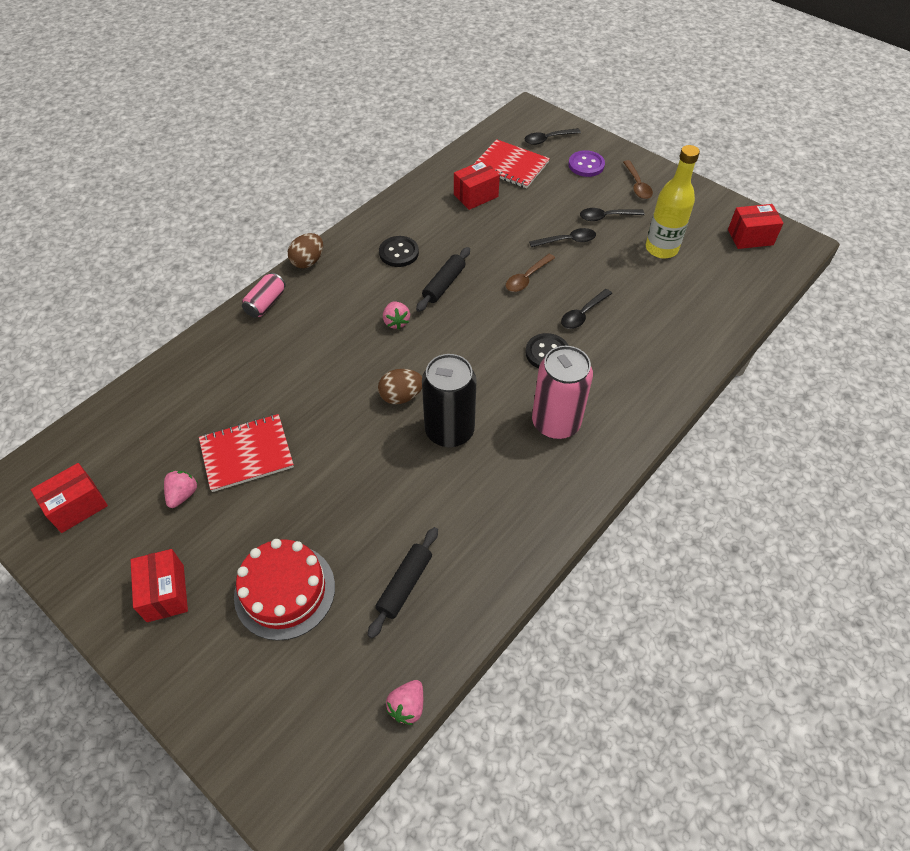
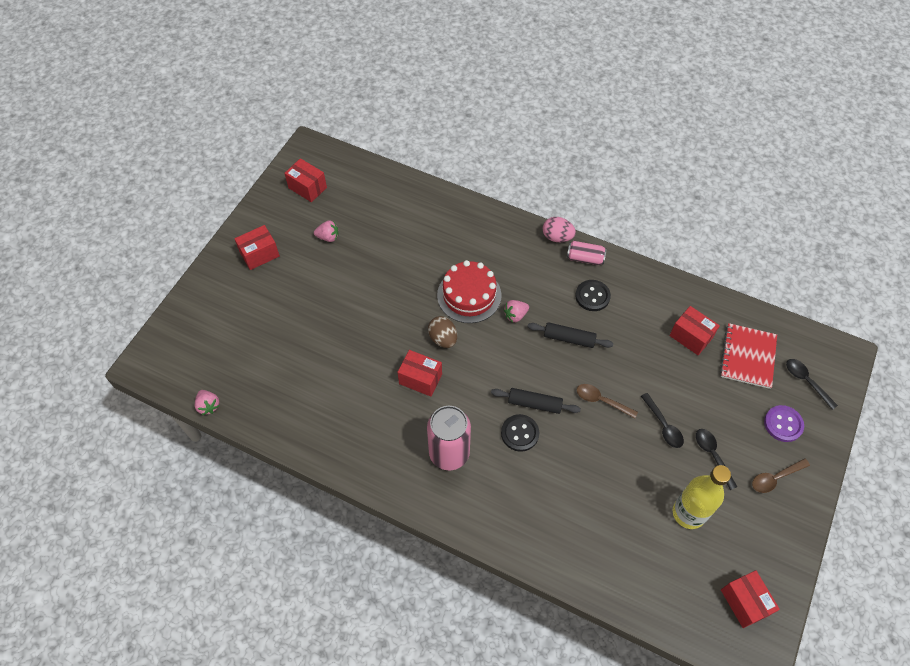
camera: 75 degrees right, 5 degrees up
(247, 454) = (367, 260): red notebook -> none
(266, 303) = (503, 225): pink can -> pink can (585, 258)
(285, 591) = (272, 316): red cake -> red cake (469, 295)
(308, 261) = (557, 237): brown egg -> pink egg
(405, 585) = (289, 382): black rolling pin -> black rolling pin (534, 404)
(407, 706) = (208, 406): pink strawberry -> pink strawberry turned 135 degrees counterclockwise
(449, 431) = (420, 379): black can -> red box
(583, 314) = (574, 454): black spoon -> none

